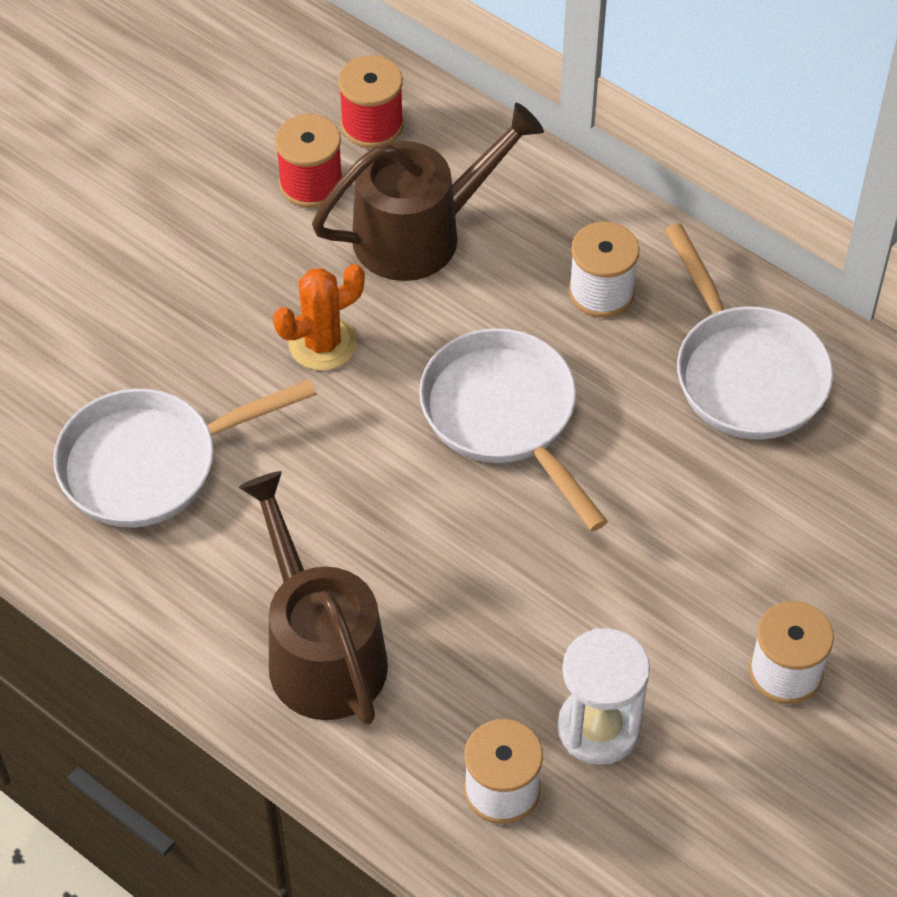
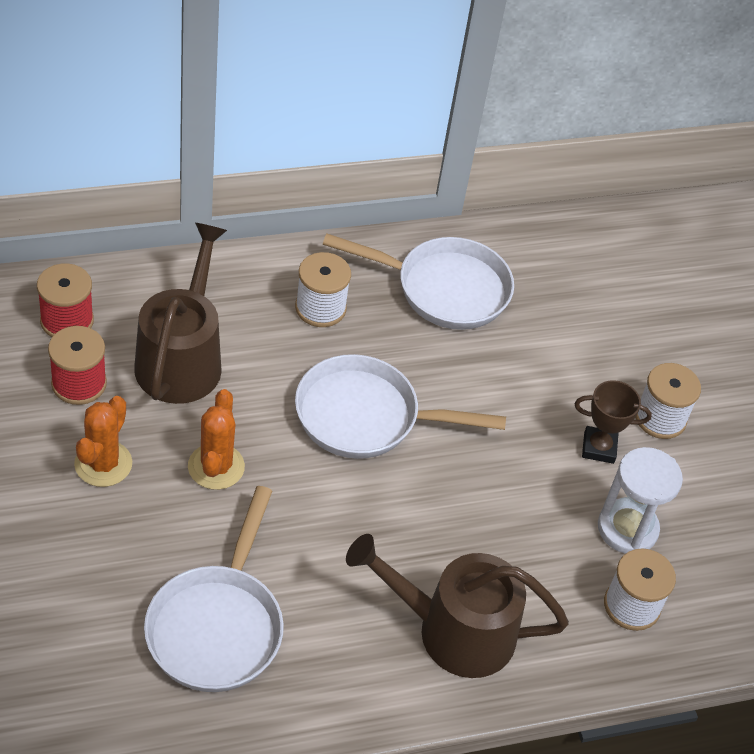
camera: 60 degrees left, 5 degrees down
(241, 263) = (103, 464): none -> orange cactus
(681, 638) = (599, 448): none -> brown trophy

